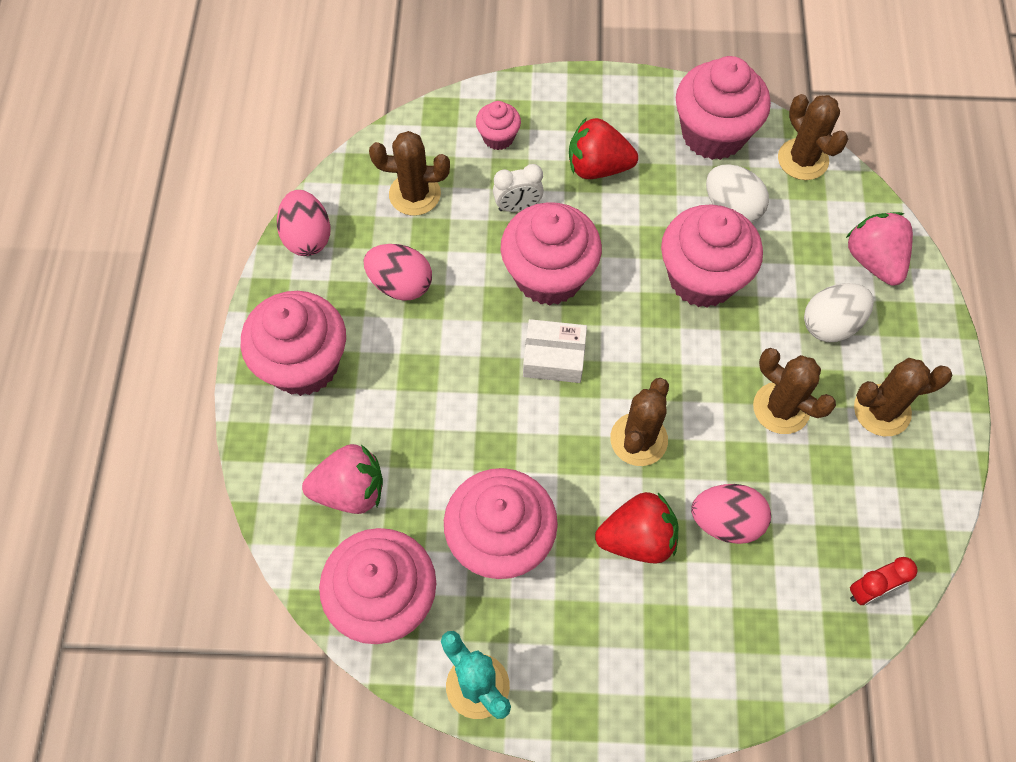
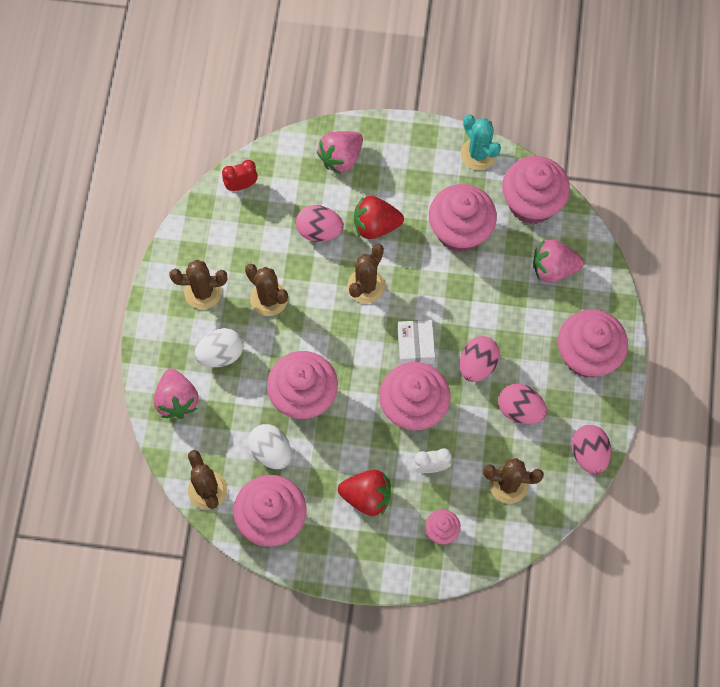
camera: 175 degrees left, 5 degrees up
(462, 339) = (477, 365): none -> pink egg
(554, 358) = (415, 346): white box -> white box turned 75 degrees clockwise
(714, 656) = (341, 158): none -> pink strawberry

